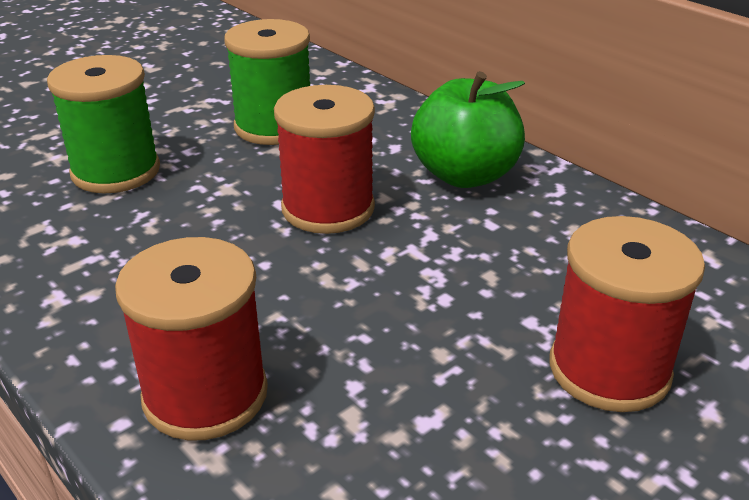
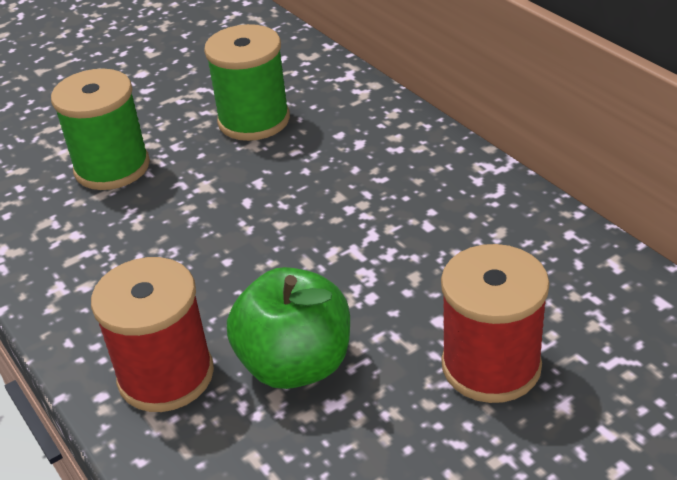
camera: 10 degrees right, 5 degrees up
(328, 208) = (288, 207): red spool -> none
(465, 175) = (416, 174): green apple -> green apple (295, 364)

